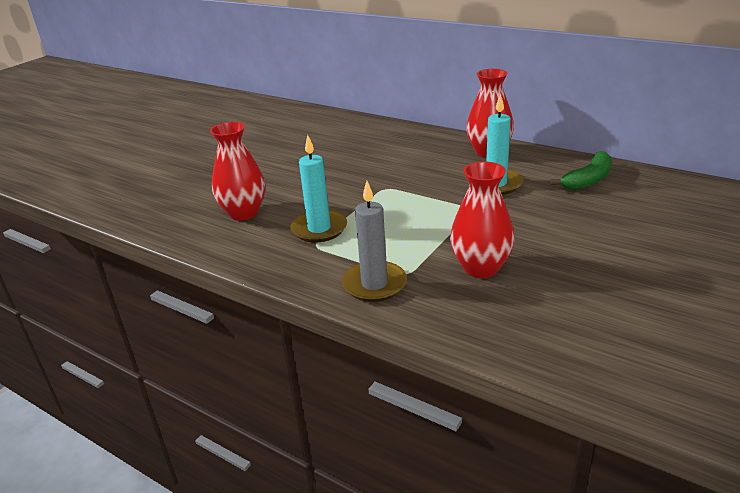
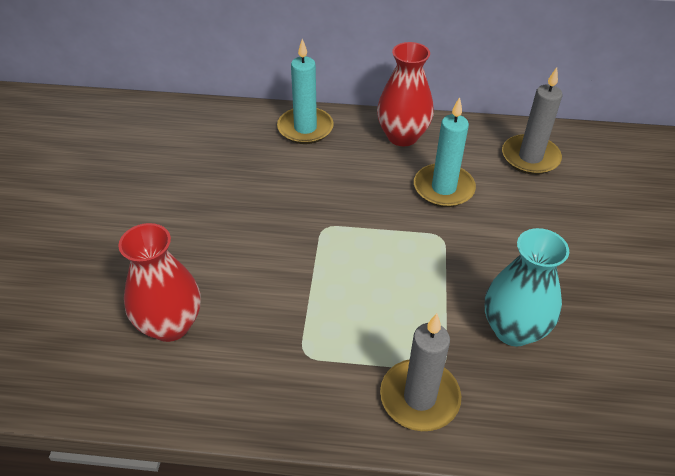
camera: 30 degrees left, 15 degrees up
(319, 229) = (291, 324): turquoise candle -> turquoise candle (305, 128)
(481, 268) = (513, 329): red vase -> turquoise vase
(588, 179) = (530, 157): green banana -> grey candle

